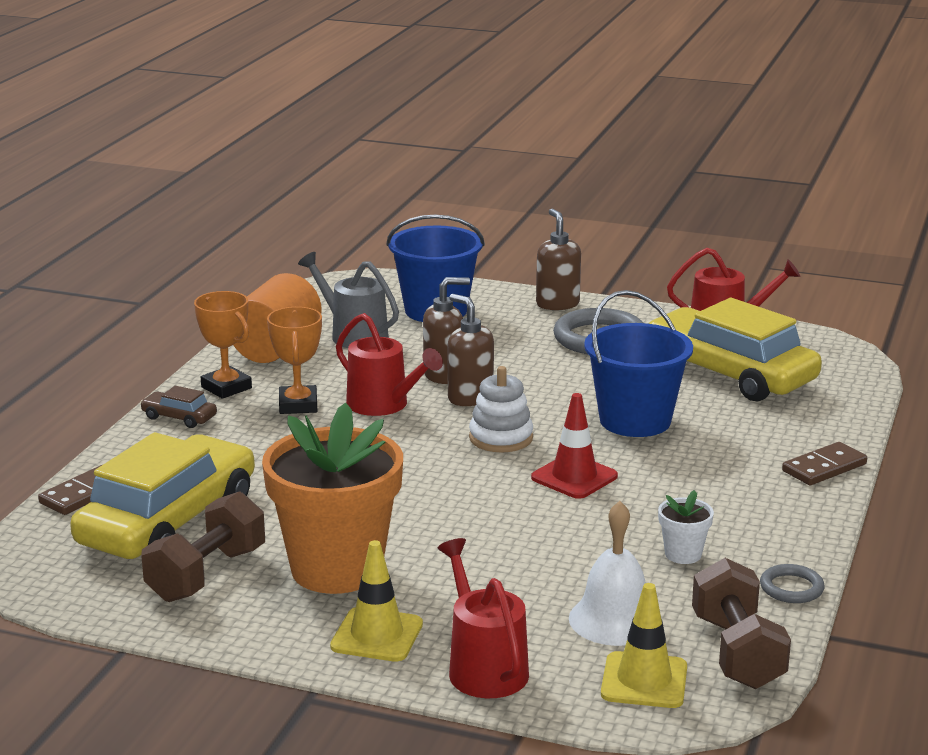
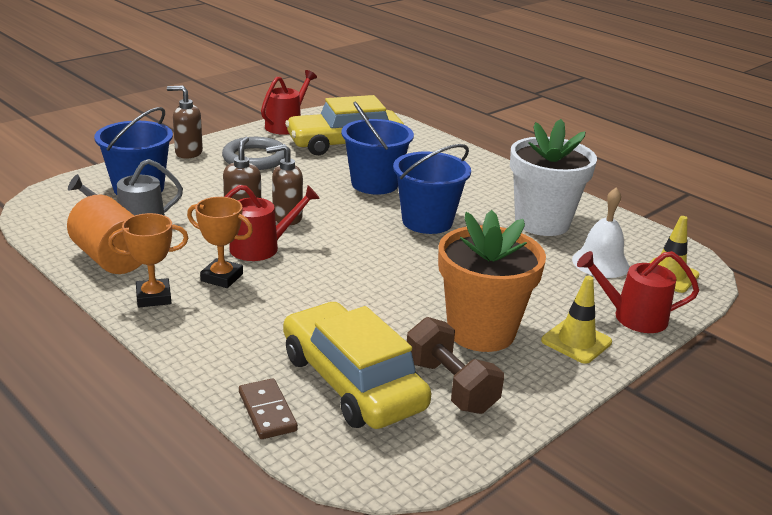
camera: 65 degrees left, 5 degrees up
(179, 417) = (180, 331): brown car -> none
(501, 438) = (354, 226): white stacking toy -> none
(574, 477) = (427, 221): red traffic cone -> blue bucket
(683, 554) = (542, 222): white flower pot -> white flower pot, size x2.47
(737, 652) = (651, 243): brown dumbbell -> none
(791, 588) = (595, 209): grey ring -> none
(824, 468) = (477, 160): brown domino -> none

